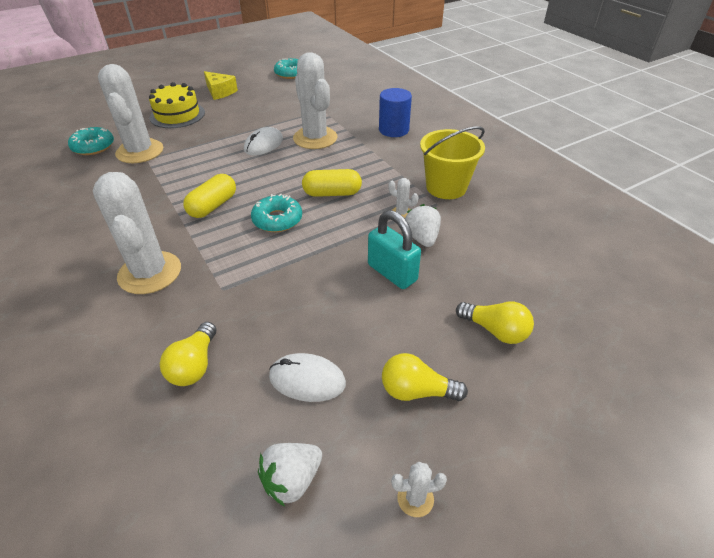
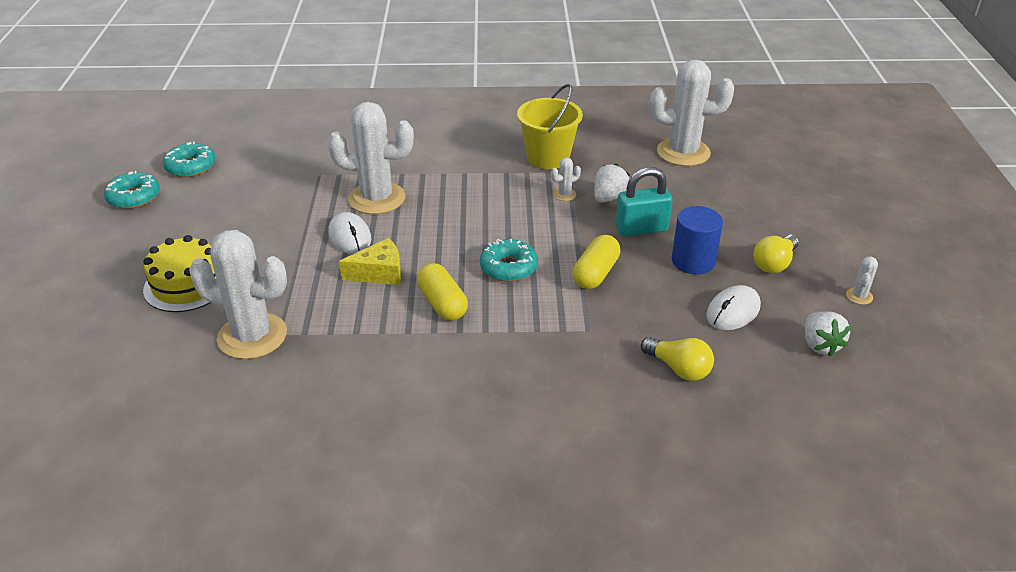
camera: 60 degrees left, 5 degrees down
(93, 147) = (187, 377): turquoise donut -> turquoise donut (134, 197)
(150, 273) = (525, 372): white cactus -> white cactus (683, 152)
(220, 92) = (164, 234): yellow cheese -> yellow cheese (379, 273)
(332, 193) = (495, 221): yellow capsule -> yellow capsule (595, 273)
(393, 130) = (417, 147): blue cylinder -> blue cylinder (693, 261)
(422, 238) = (609, 197): white strawberry -> white strawberry turned 105 degrees clockwise
(495, 330) = (740, 207): yellow light bulb -> none

